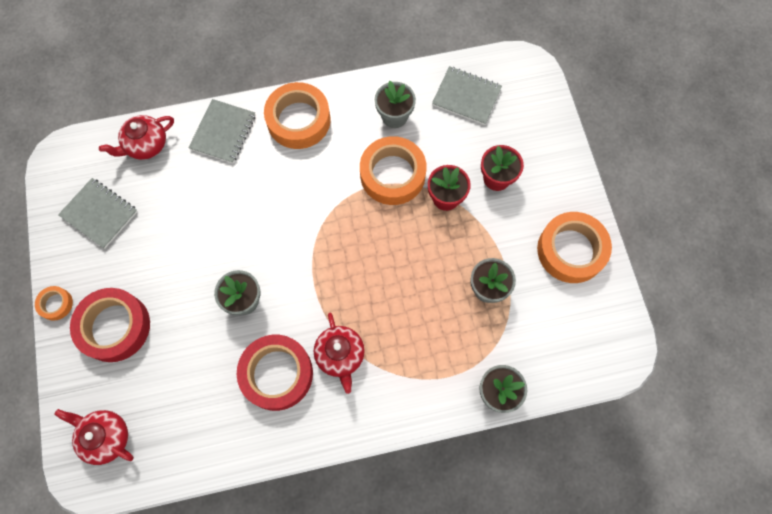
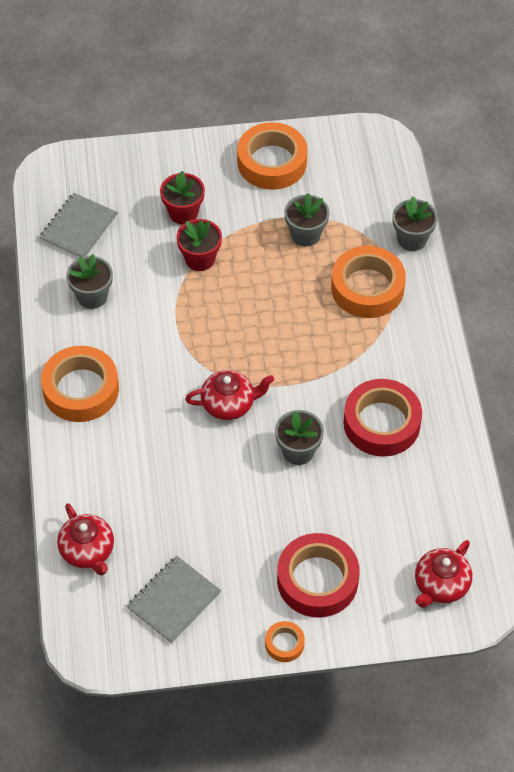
camera: 85 degrees left, 15 degrees down
(223, 132) = (84, 467): grey notebook -> none
(340, 355) = (366, 365): red teapot -> red teapot (229, 404)
(392, 174) = (165, 304): orange tape -> orange tape (367, 288)

